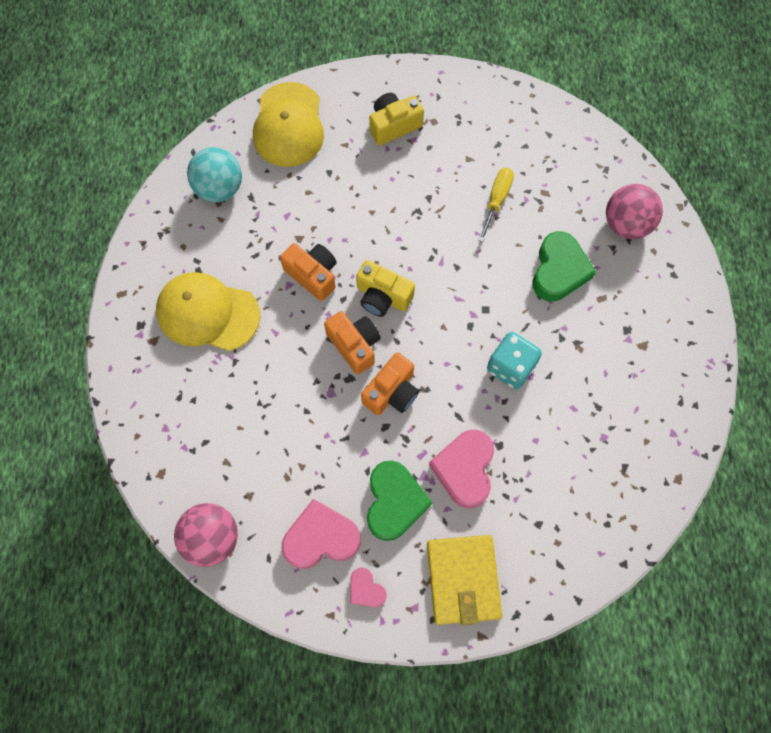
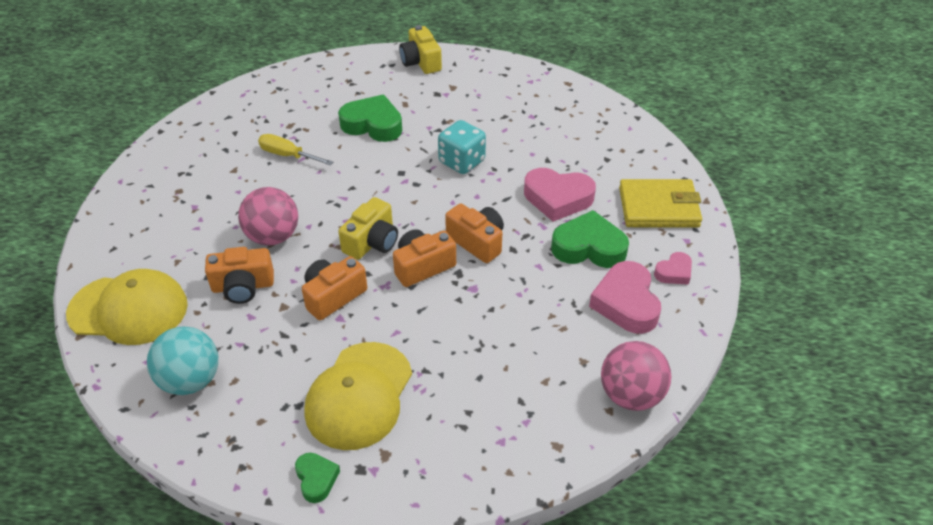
camera: 85 degrees left, 25 degrees down
(132, 295) = (316, 479): none -> green heart
(319, 202) = (243, 286): none -> orange camera
(394, 125) = (170, 220): yellow camera -> yellow camera (421, 62)
(626, 224) = (338, 83): pink ball -> pink ball (273, 236)

